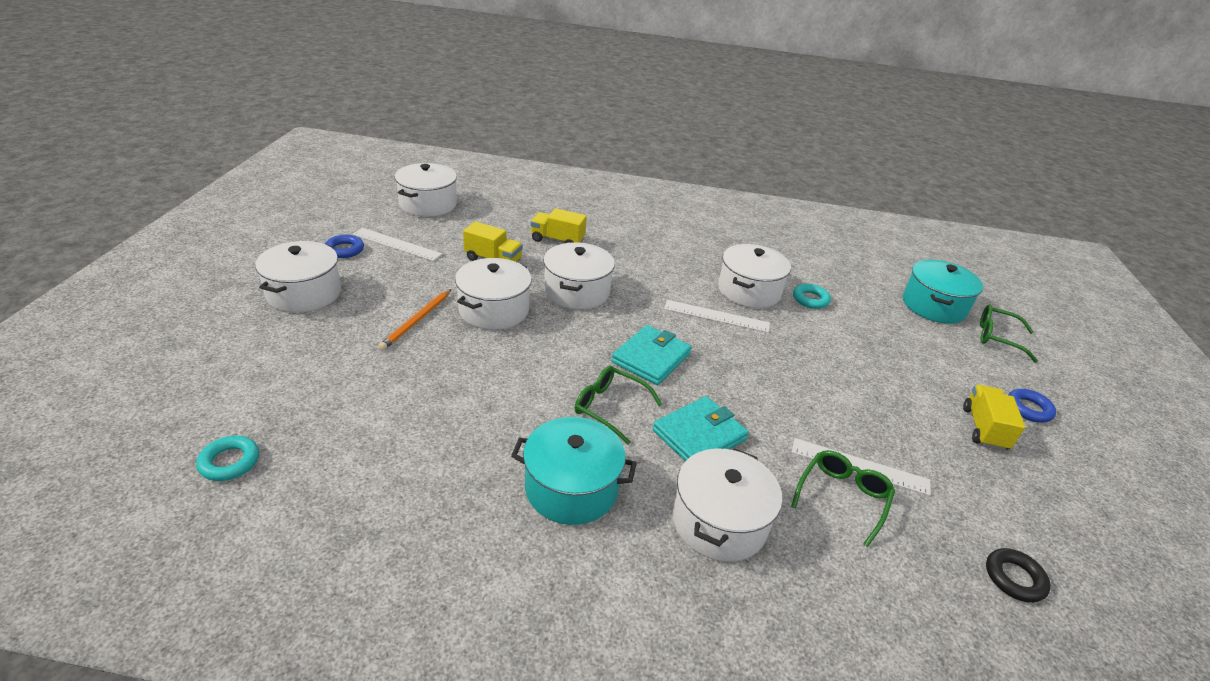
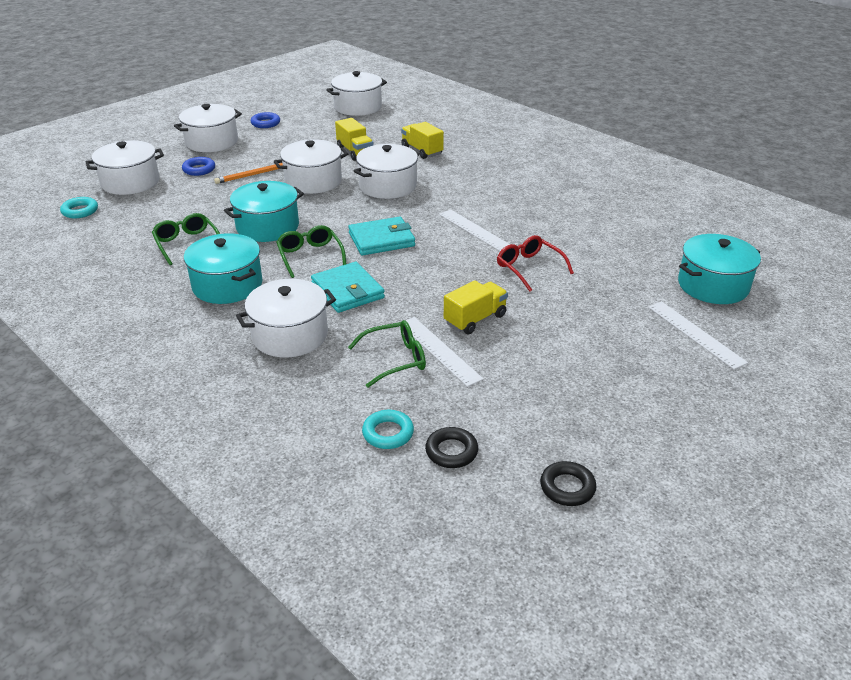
camera: 40 degrees right, 0 degrees up
(397, 244) = (303, 127): white ruler -> white ruler (695, 334)
(517, 387) = (267, 227): none -> turquoise pot
(699, 435) = (347, 291): turquoise wallet -> turquoise wallet turned 60 degrees clockwise
(749, 291) = (534, 223): white pot -> white pot (130, 182)
(805, 340) = (529, 268): none -> red glasses
(810, 299) = (584, 244): turquoise ring -> turquoise ring (388, 433)
(984, 429) = (596, 374): yellow truck -> yellow truck (475, 319)
(997, 337) = (743, 328): green glasses -> green glasses (187, 244)
(1028, 409) = (672, 380): blue ring -> blue ring (199, 169)
(1120, 560) = (567, 487): none -> black ring

